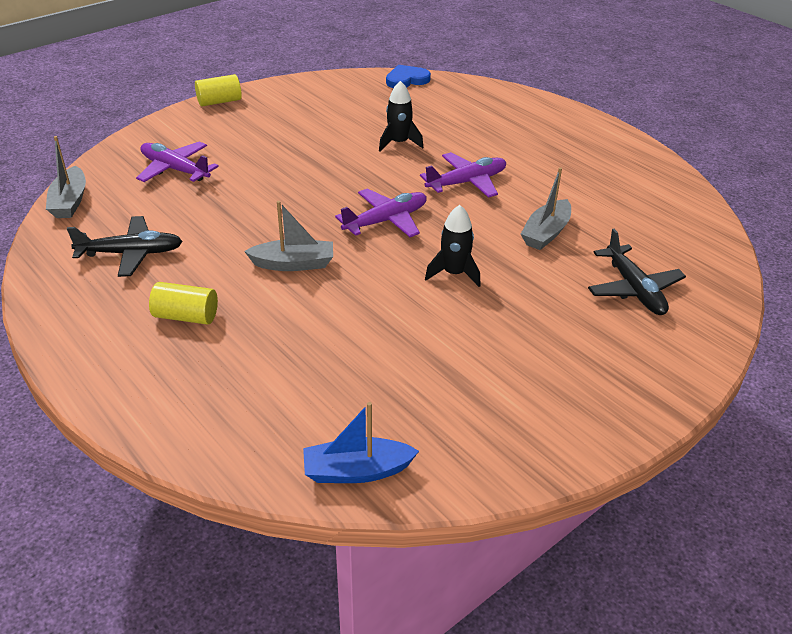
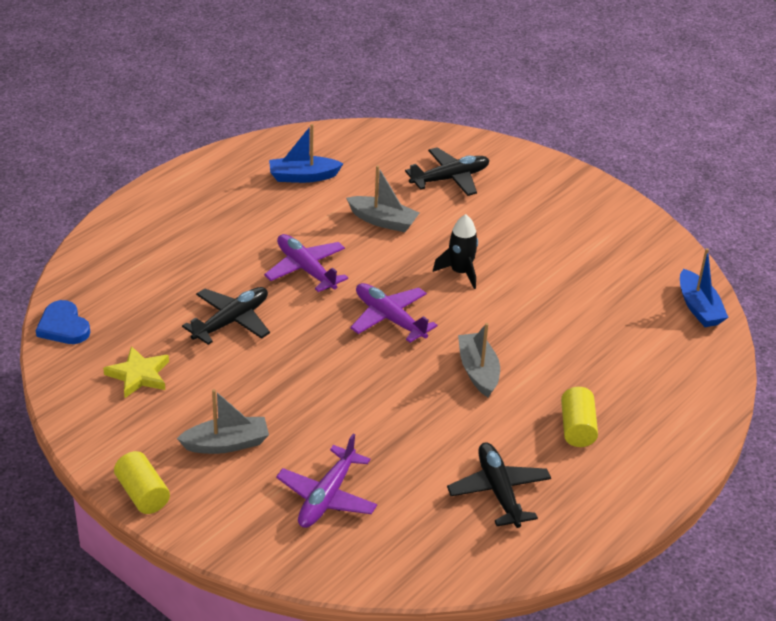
camera: 100 degrees left, 0 degrees up
(70, 202) = (418, 573): grey boat -> grey boat (226, 444)
(343, 104) = (139, 375): none -> yellow star
(399, 143) = (231, 321): black rocket -> black plane
(620, 192) = (303, 176): none -> blue boat

